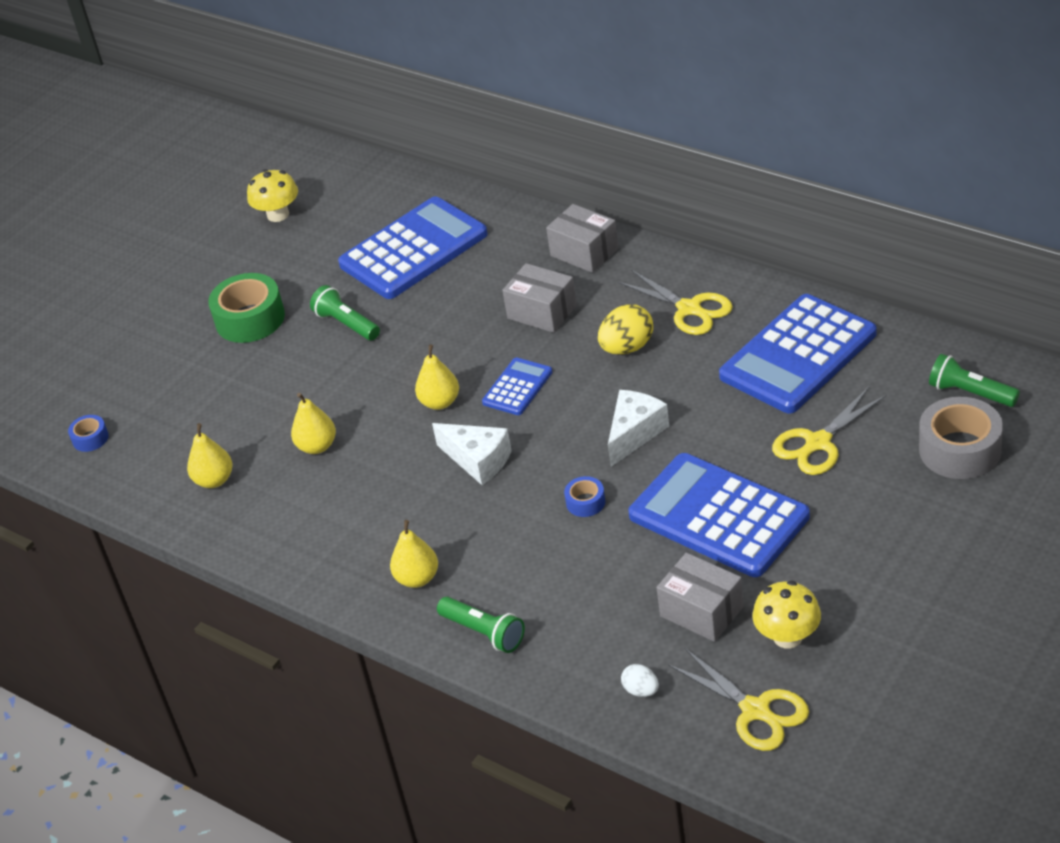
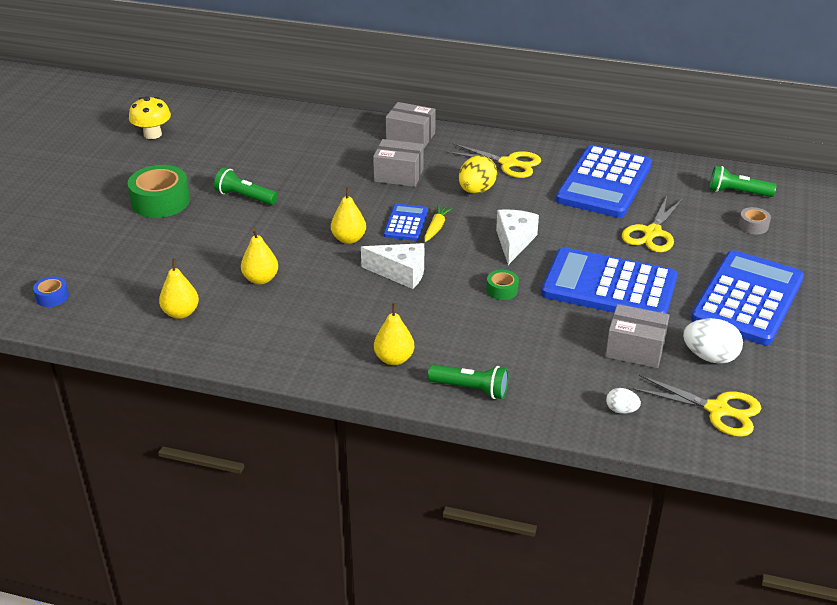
camera: 25 degrees left, 5 degrees down
(414, 250) = (276, 146): blue calculator -> blue calculator (748, 299)
(550, 399) = (436, 228): none -> yellow carrot
(585, 502) = (502, 290): blue tape -> green tape
(787, 637) = (709, 357): yellow mushroom -> white egg
(960, 450) = (753, 226): grey tape -> grey tape, size x0.49

